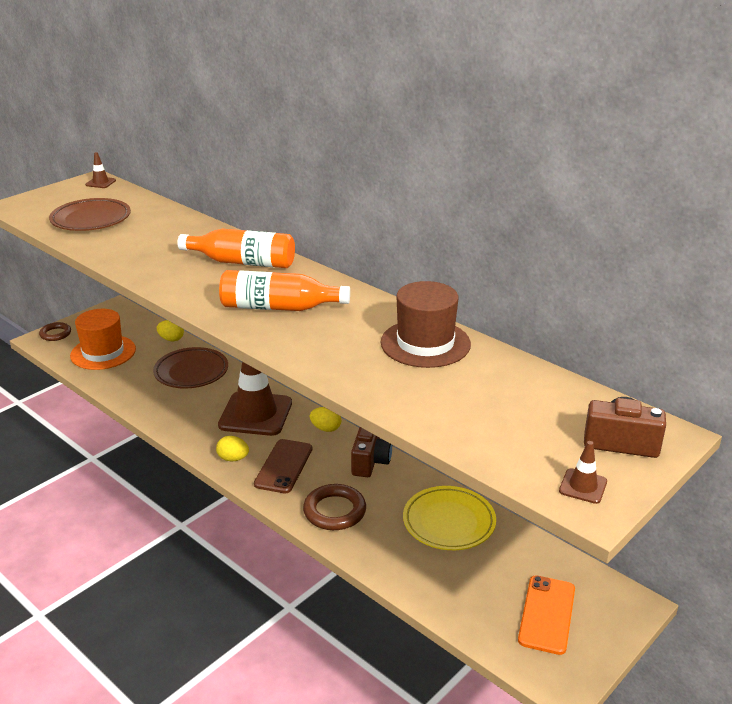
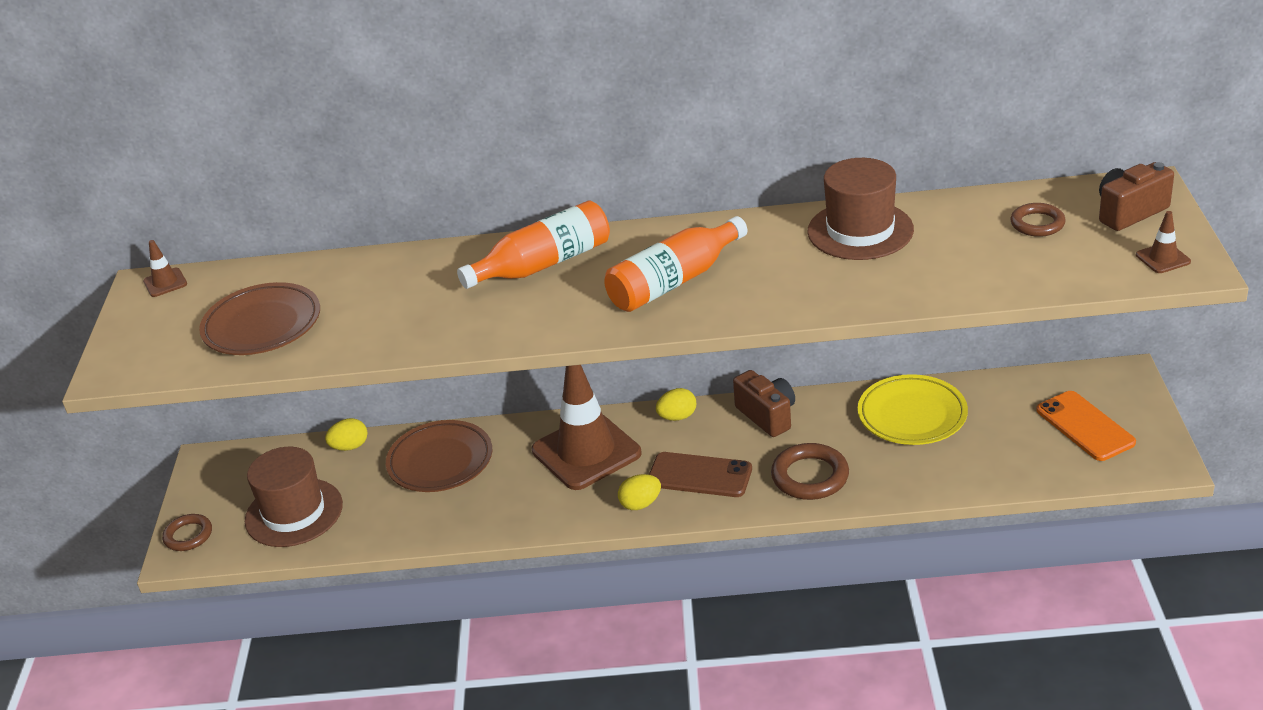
camera: 40 degrees left, 5 degrees up
(103, 352) = (294, 513): orange hat -> brown hat
(284, 466) = (699, 475): brown phone -> brown phone turned 45 degrees counterclockwise
(540, 408) = (1037, 224): none -> brown ring

